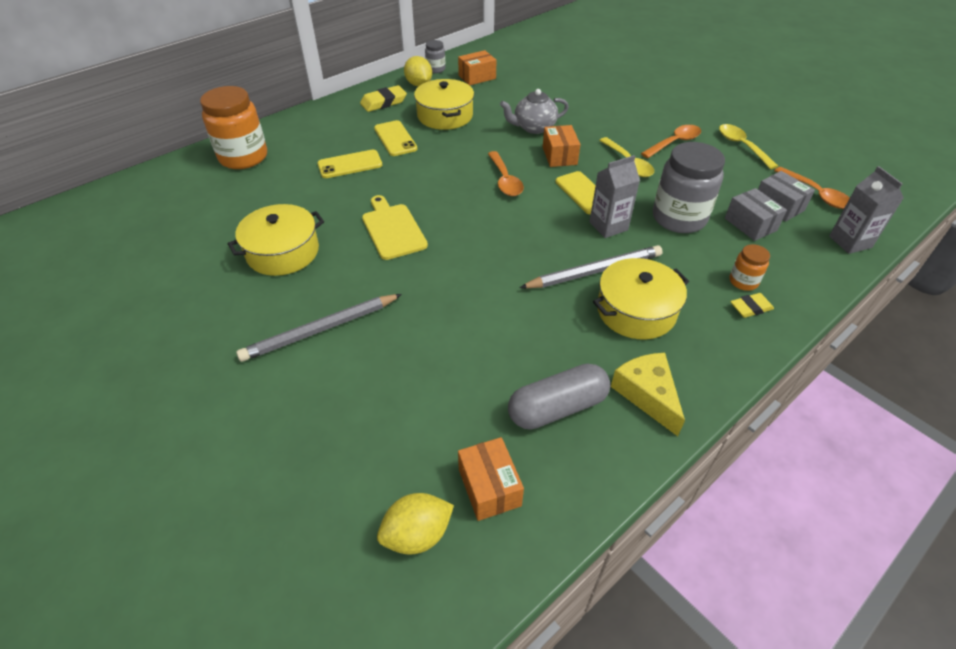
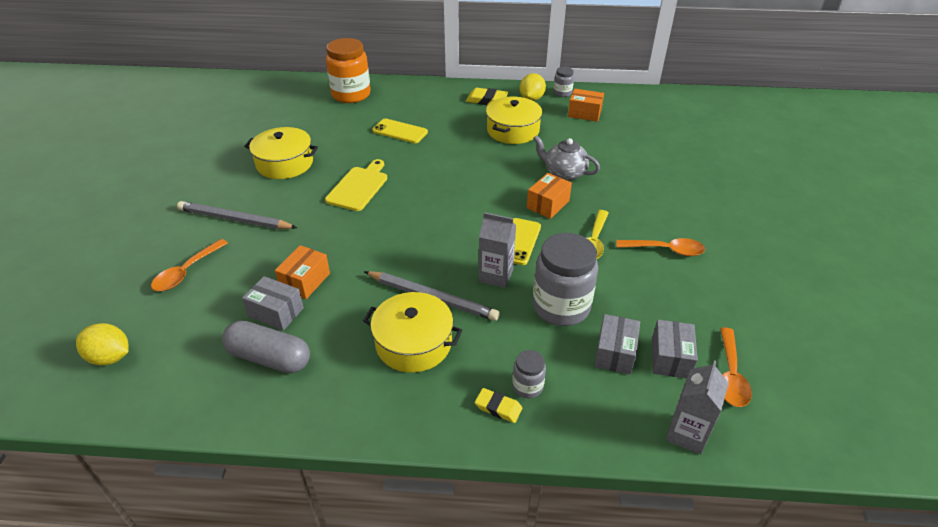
camera: 45 degrees right, 5 degrees down
(395, 138) = (454, 129): yellow phone -> none
(489, 487) = (171, 366): orange box -> orange box (305, 281)
(500, 372) = (276, 312): none -> grey box
(505, 180) = (478, 198): orange spoon -> orange spoon (186, 272)
(647, 394) = (328, 397): yellow cheese -> none
(742, 146) = (729, 290): yellow spoon -> none
(743, 281) = (527, 386): orange jar -> grey jar

